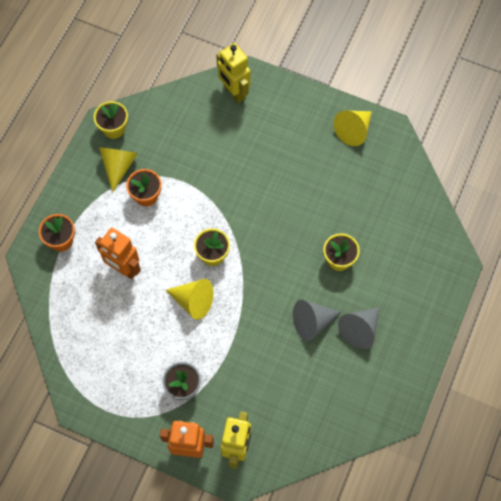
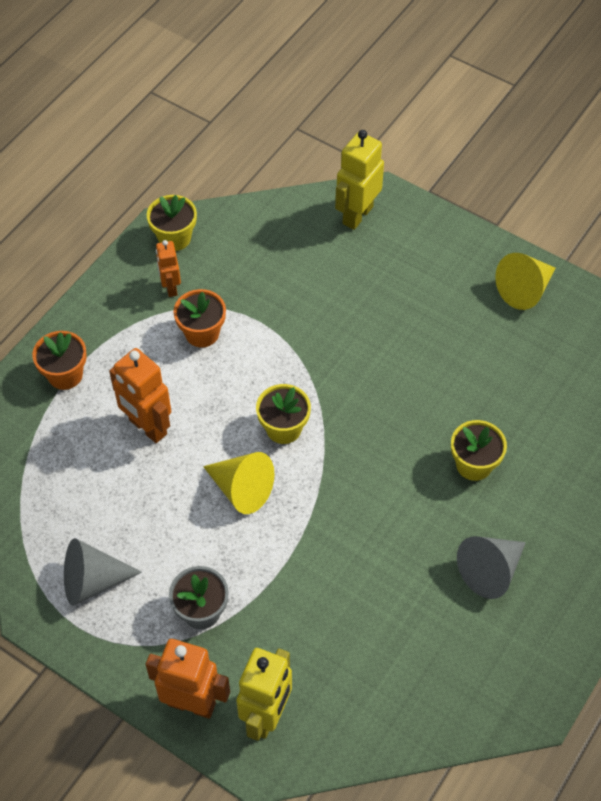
camera: 10 degrees right, 10 degrees down
(118, 166) = (170, 287): yellow cone -> orange robot
(234, 92) = (357, 215): yellow robot -> yellow robot turned 60 degrees clockwise
(312, 322) = (417, 548): grey cone -> grey cone (92, 581)

